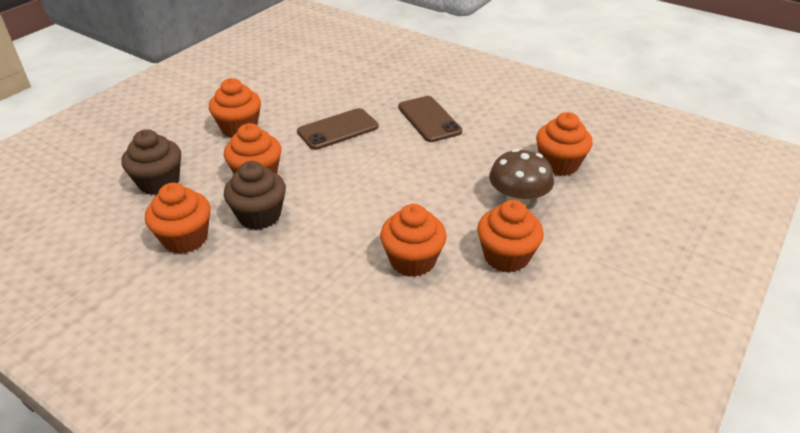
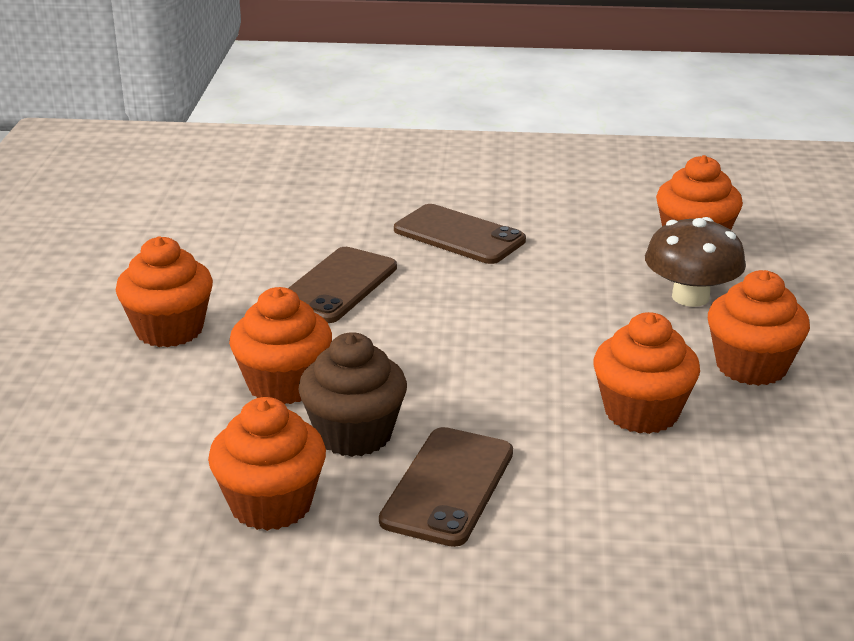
camera: 30 degrees left, 10 degrees down
(159, 182) = (123, 446): brown cupcake -> none
(271, 263) = (448, 486): none -> brown phone

